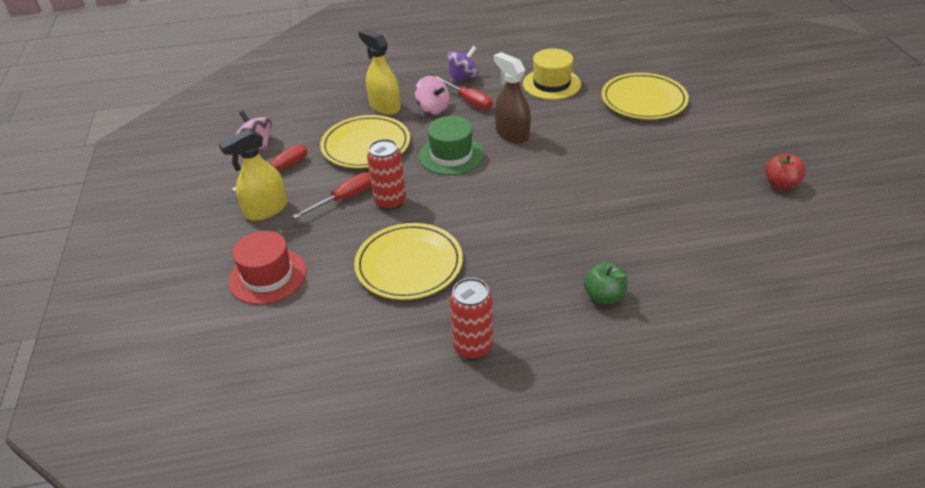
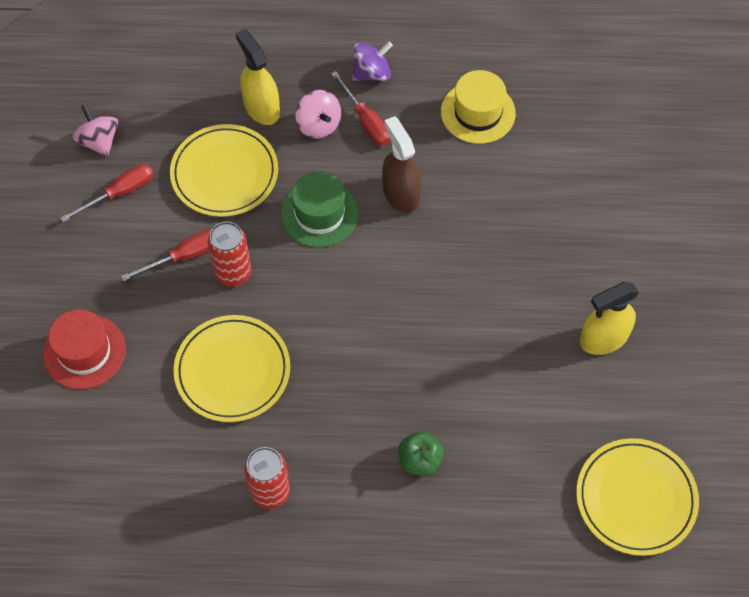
camera: 10 degrees right, 20 degrees up
(266, 210) = (95, 253): yellow spray bottle -> yellow spray bottle (603, 338)
(643, 100) = (580, 170): yellow plate -> yellow plate (636, 498)
(780, 184) = (677, 350): red apple -> none

